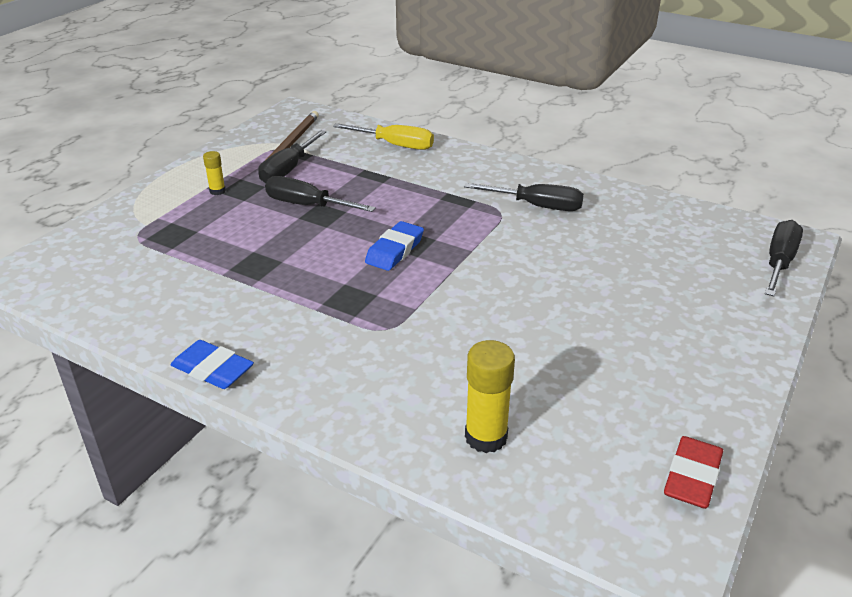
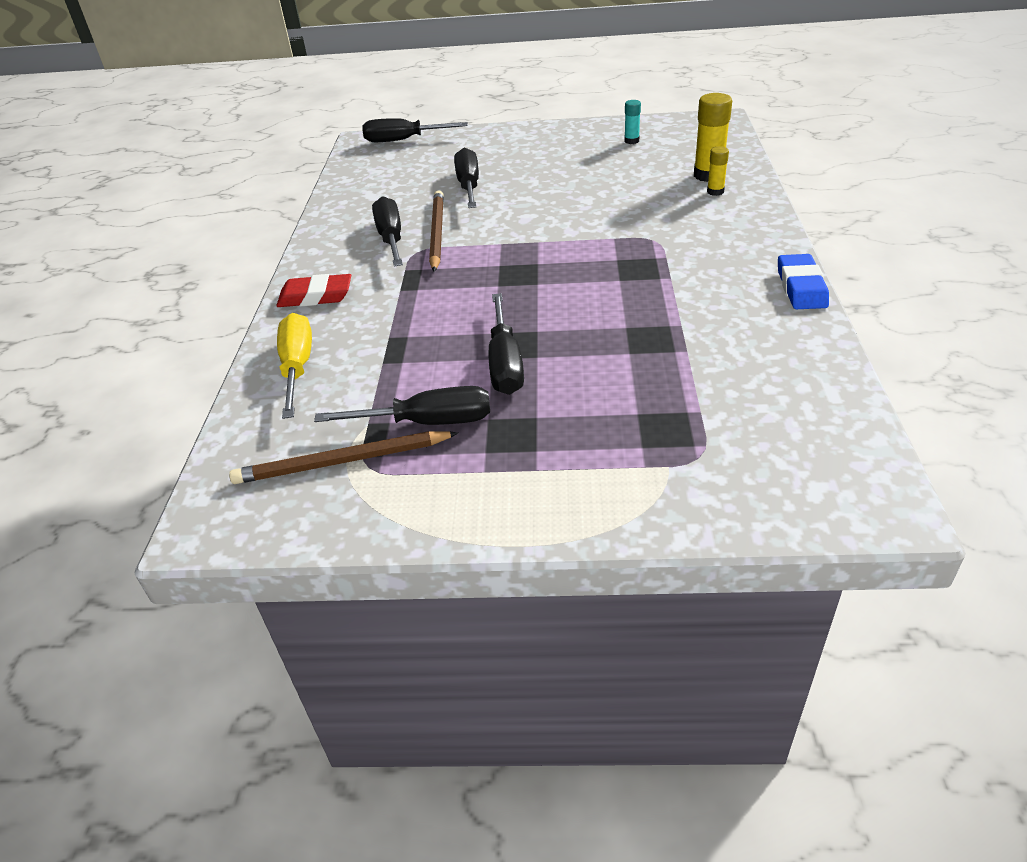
camera: 115 degrees left, 5 degrees up
(217, 191) = (535, 453): yellow glue stick -> yellow glue stick (715, 191)
(395, 250) = (540, 277): blue eraser -> none
(524, 227) = (437, 233): none -> brown pencil
(611, 268) = (469, 186): none -> black screwdriver
(649, 424) = (631, 141): none -> turquoise glue stick
(692, 477) = (658, 125): red eraser -> red eraser (315, 296)

